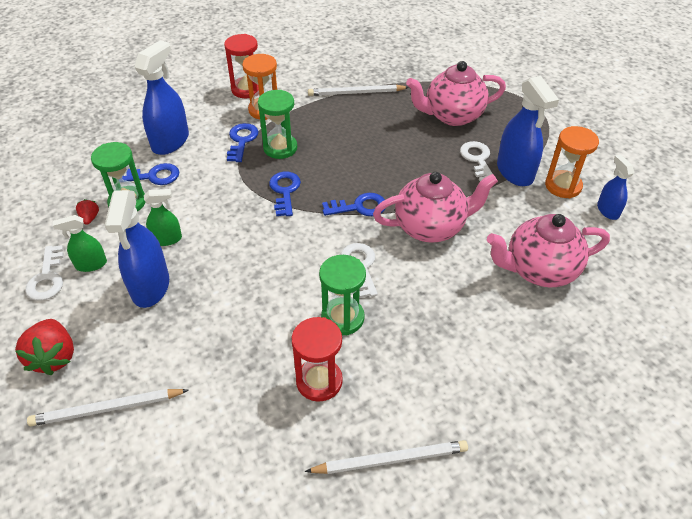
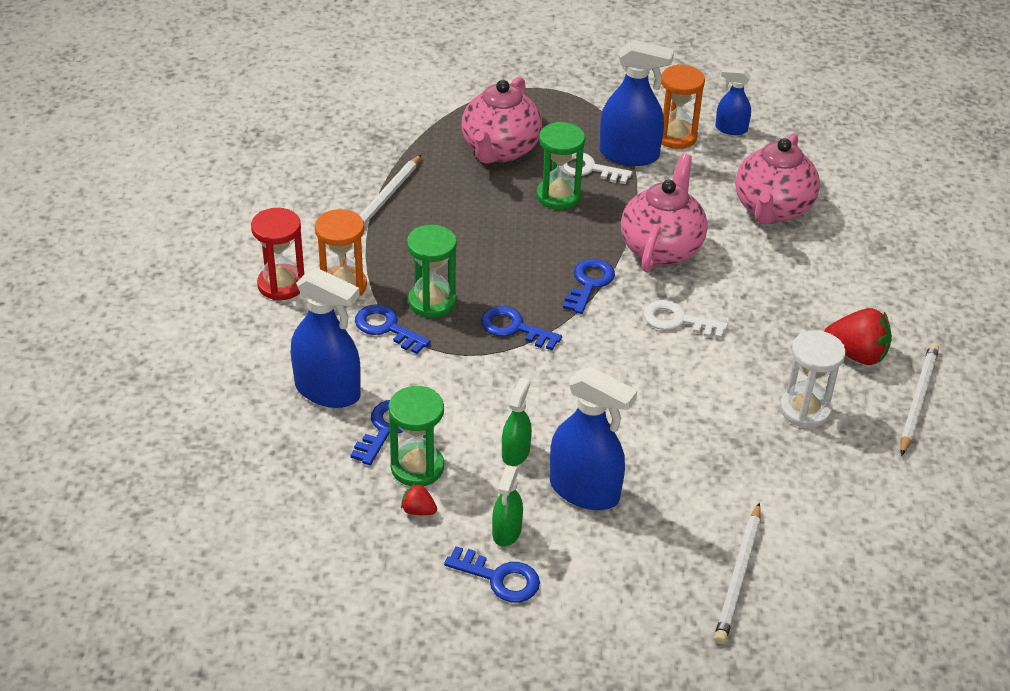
camera: 60 degrees left, 5 degrees down
(47, 278) = (499, 578): white key -> blue key
(54, 357) = (635, 602): red strawberry -> red strawberry (856, 355)
(170, 142) = (328, 391): blue spray bottle -> blue spray bottle turned 150 degrees clockwise
(319, 381) = (805, 410): red hourglass -> white hourglass
(342, 318) = (738, 362): green hourglass -> green hourglass (558, 196)

